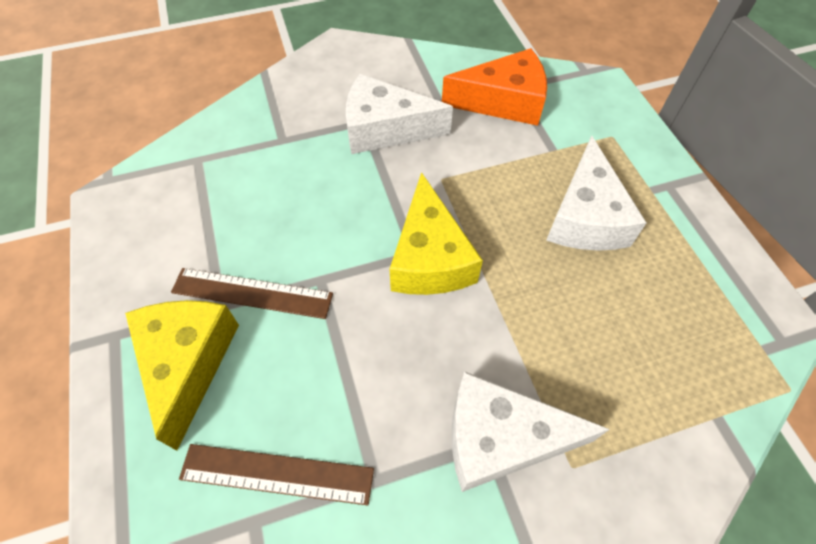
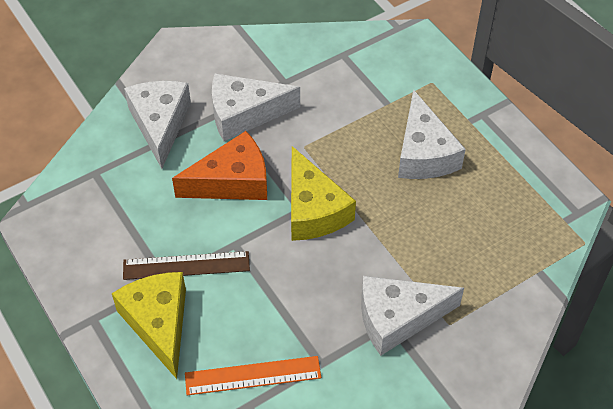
camera: 15 degrees left, 5 degrees down
(277, 473) = (253, 375): brown ruler -> orange ruler
(289, 122) = (160, 124): none -> white cheese
(503, 102) = (336, 69): orange cheese -> orange cheese (232, 181)

